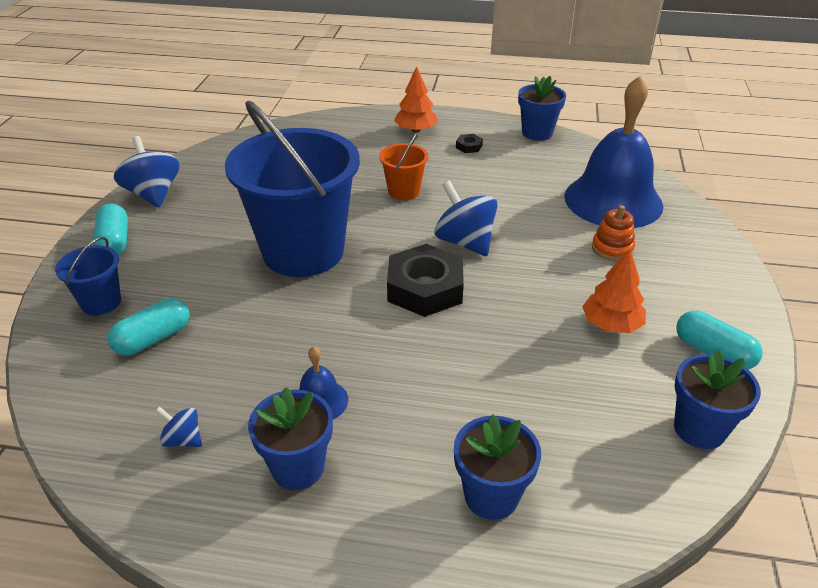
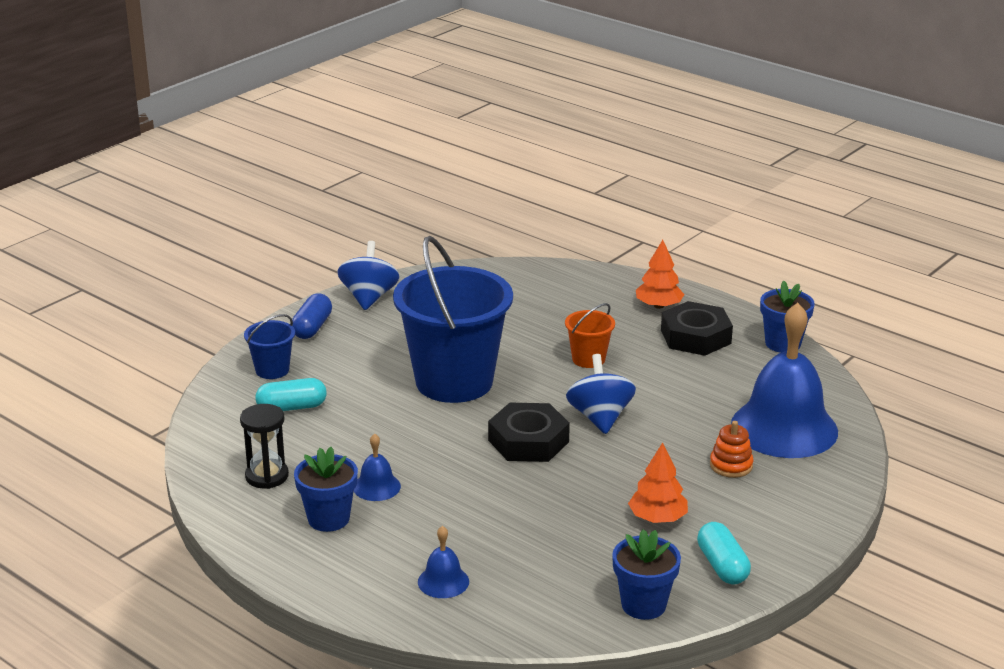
camera: 30 degrees right, 10 degrees down
(115, 241) = (312, 327): turquoise capsule -> blue capsule
(183, 439) = (267, 476): blue spinning top -> black hourglass
(469, 146) = (695, 337): black nut -> black nut, size x2.40
(491, 496) = (443, 581): blue flower pot -> blue bell

